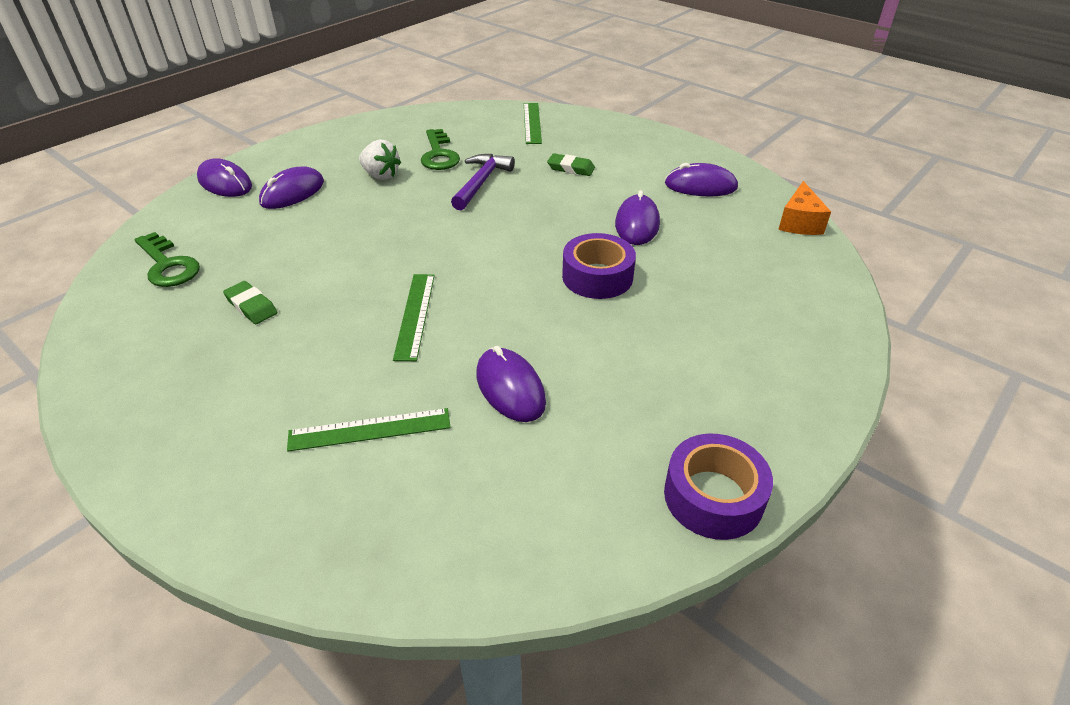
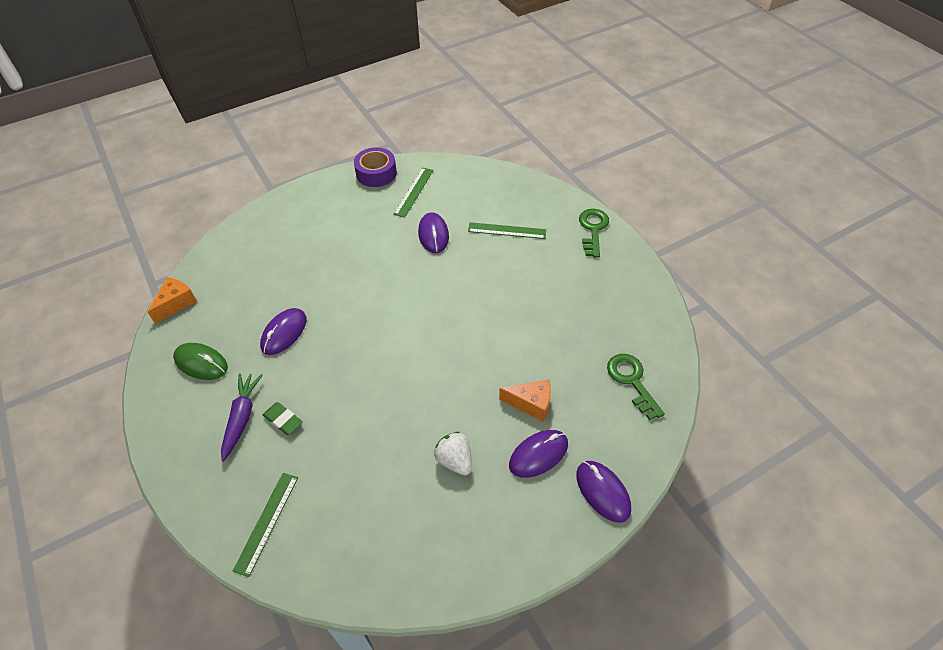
camera: 160 degrees left, 10 degrees up
(251, 306) = (568, 324): green eraser -> none
(303, 224) = (531, 404): none -> orange cheese
(415, 315) = (468, 291): green ruler -> green ruler (414, 192)
(439, 154) = (389, 483): green key -> green key (593, 229)
(481, 182) = (370, 421): purple hammer -> none
(597, 276) = (345, 292): purple tape -> none
(613, 162) = (241, 418): none -> purple carrot
(700, 186) = (201, 363): purple mouse -> green mouse

